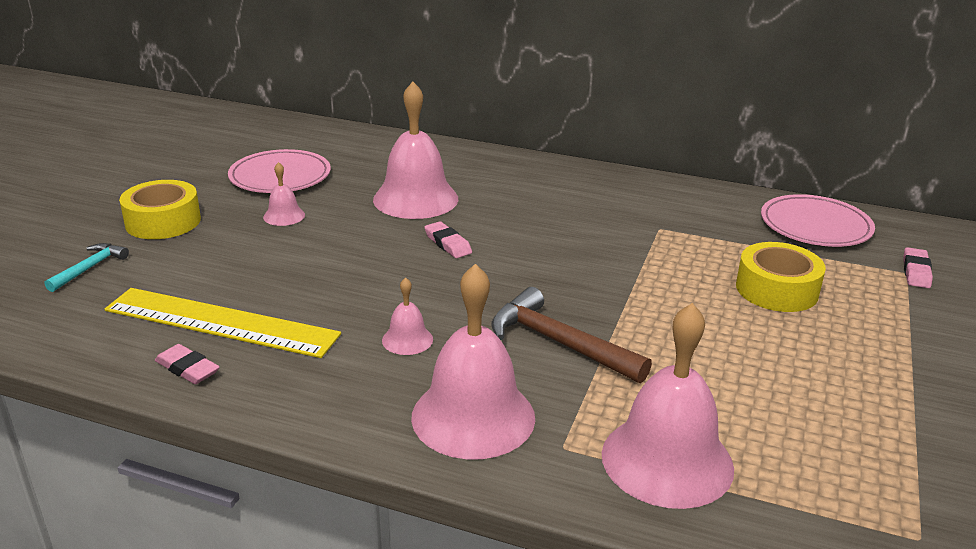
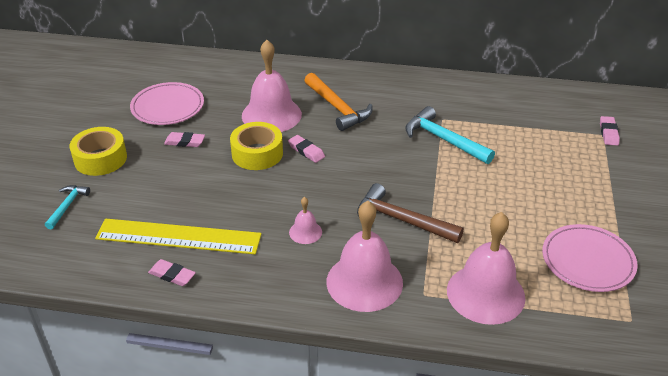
camera: 10 degrees left, 10 degrees up
(284, 216) = (185, 142): pink bell -> pink eraser
(511, 201) = (338, 108): none -> orange hammer
(654, 252) = (443, 139): none -> turquoise hammer
(776, 289) = (526, 159): yellow tape -> yellow tape (257, 153)
(815, 226) = (541, 104): pink plate -> pink plate (587, 261)

